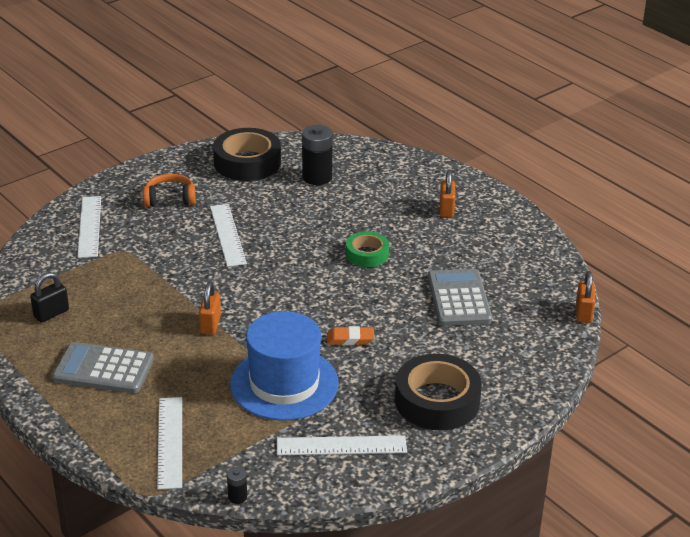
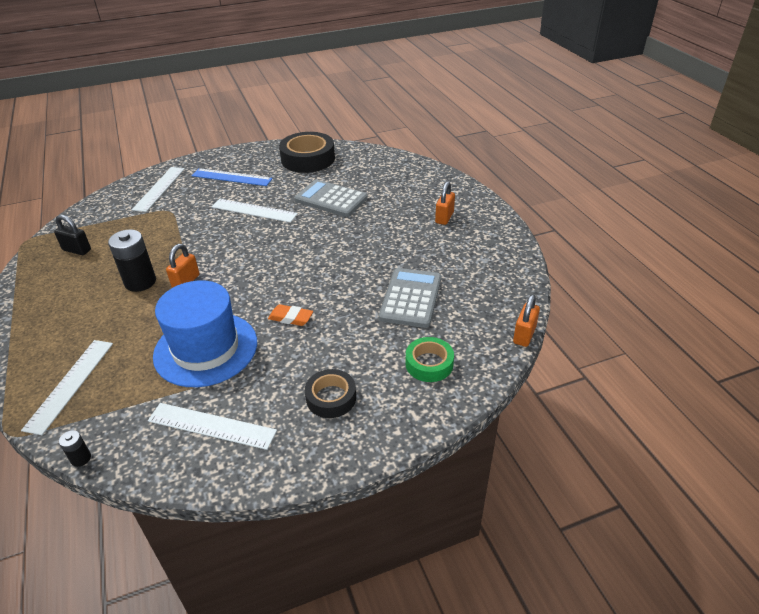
camera: 20 degrees right, 5 degrees up
(51, 313) = (77, 250): black padlock -> black padlock turned 45 degrees clockwise
(103, 369) = (74, 304): grey calculator -> grey calculator (331, 199)
(170, 199) = (232, 177): orange headphones -> blue ruler
(228, 234) = (254, 210): white ruler -> white ruler turned 75 degrees counterclockwise
(317, 177) = (353, 177): black battery -> black battery (140, 282)
(367, 254) = (354, 244): green tape -> green tape (429, 364)
(437, 401) = (331, 398): black tape -> black tape, size x0.58

